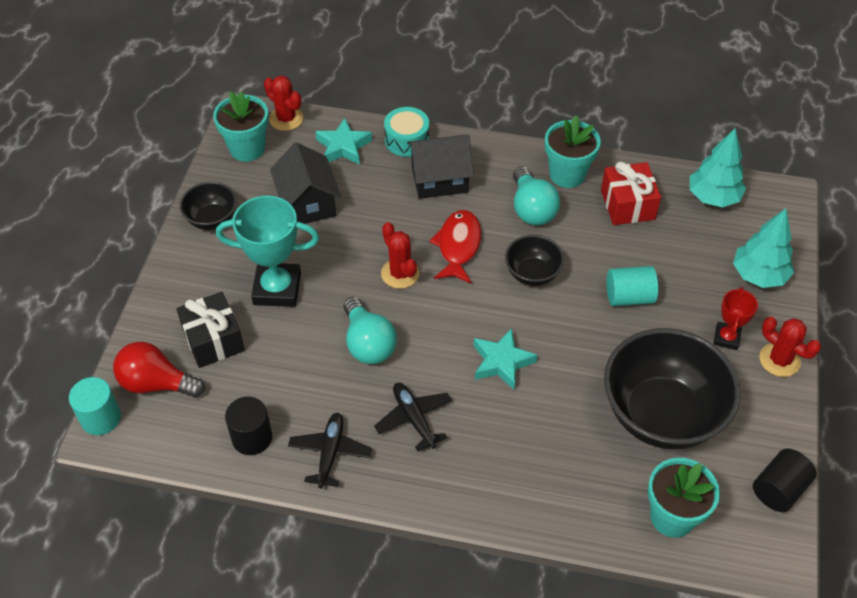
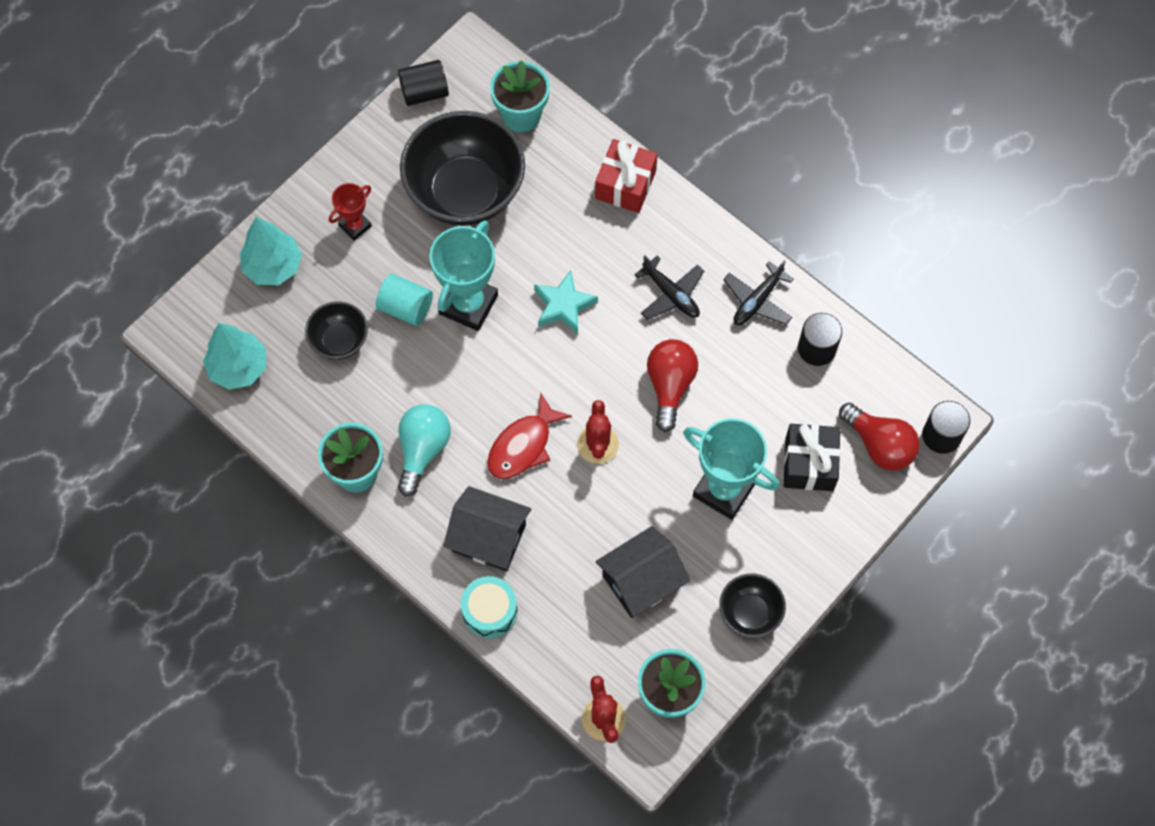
camera: 150 degrees left, 15 degrees up
(101, 418) = (941, 435): turquoise cylinder -> black cylinder
(308, 203) = (641, 581): black house -> black house turned 45 degrees clockwise
(343, 147) = (563, 640): turquoise star -> none
(368, 343) = (670, 386): turquoise light bulb -> red light bulb
(414, 419) = (671, 294): black plane -> black plane turned 45 degrees counterclockwise
(532, 274) = (475, 377): black bowl -> black bowl (339, 341)
(581, 324) = (468, 304): none -> turquoise trophy
(627, 205) = (327, 404): red gift -> red gift (625, 184)
(779, 360) = (329, 184): red cactus -> none

